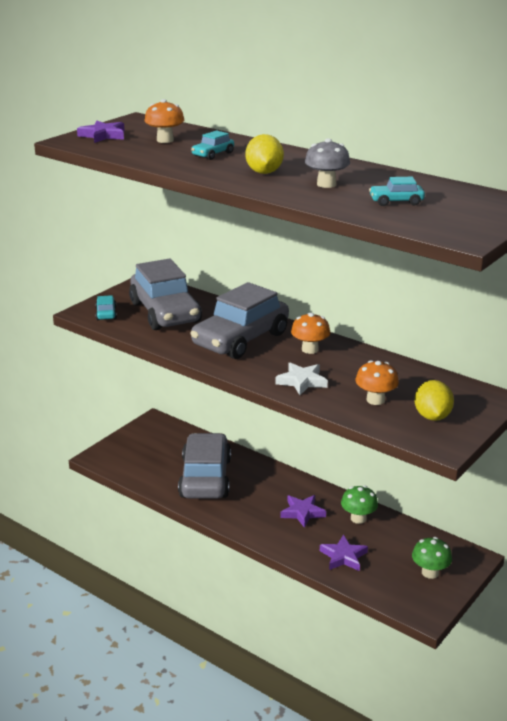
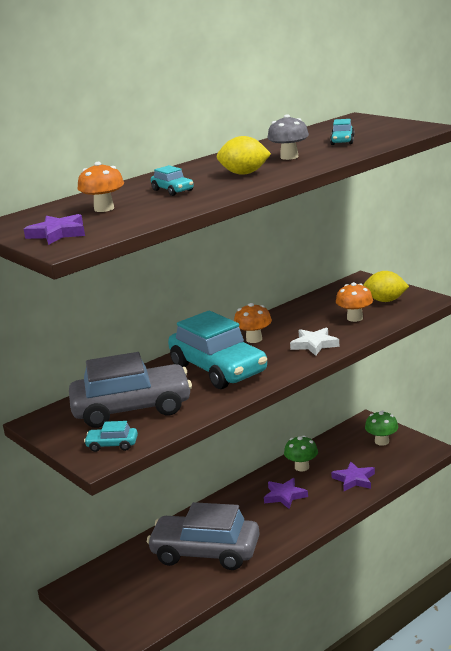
camera: 75 degrees left, 5 degrees down
(240, 339) = (218, 369): grey car -> turquoise car

